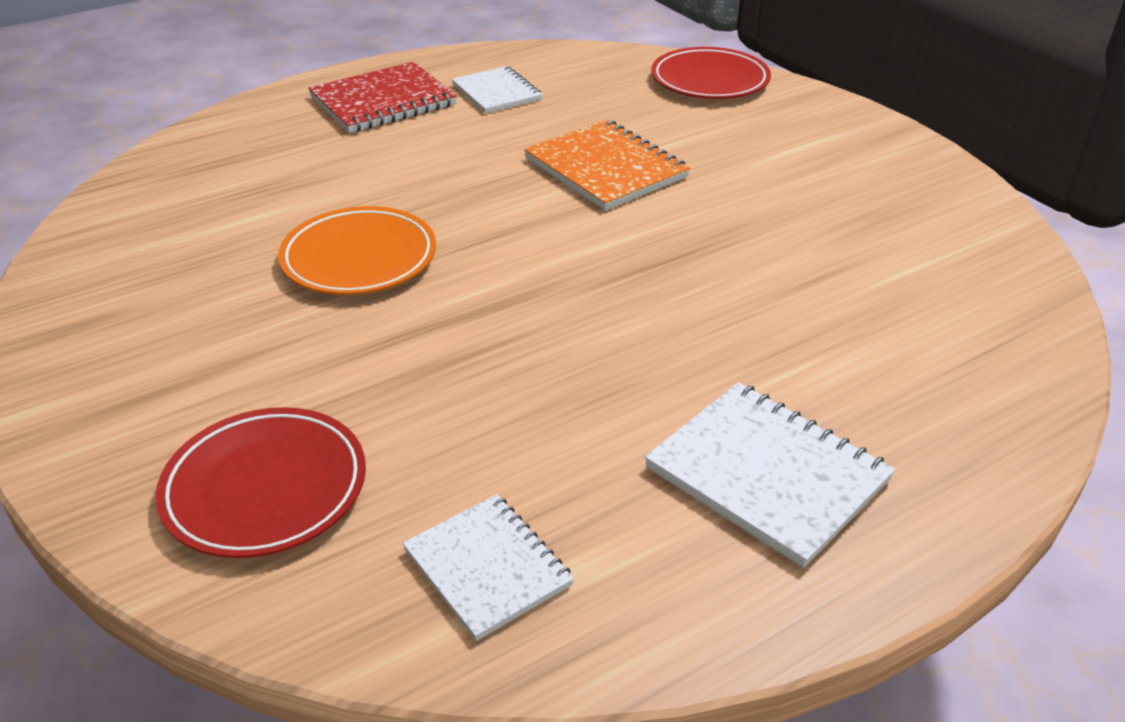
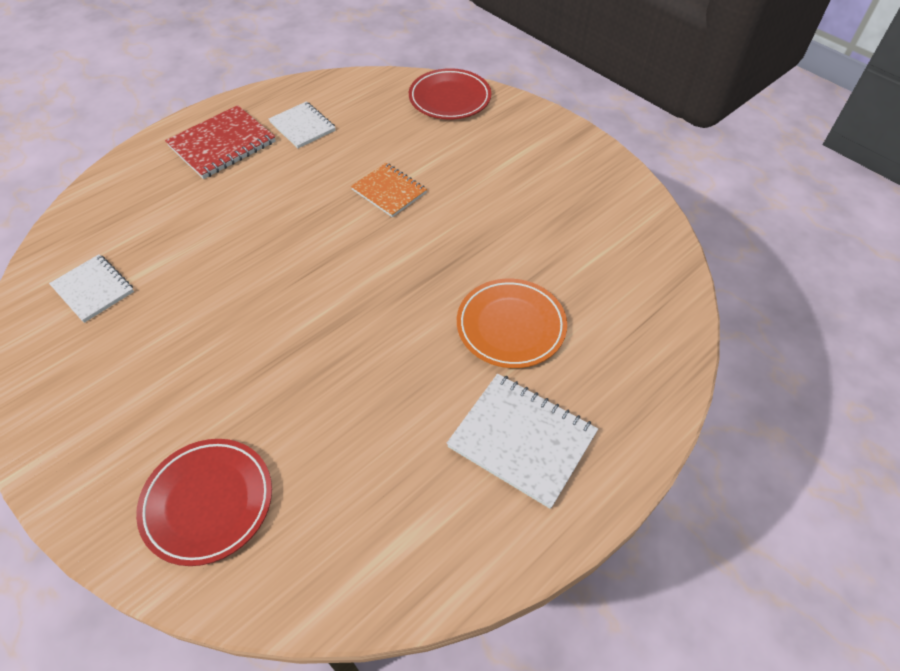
camera: 10 degrees left, 15 degrees up
(359, 258) = (233, 296): orange plate -> orange plate (511, 326)
(488, 567) = (361, 540): white notebook -> white notebook (93, 289)
(606, 168) = (389, 191): orange notebook -> orange notebook, size x0.66

